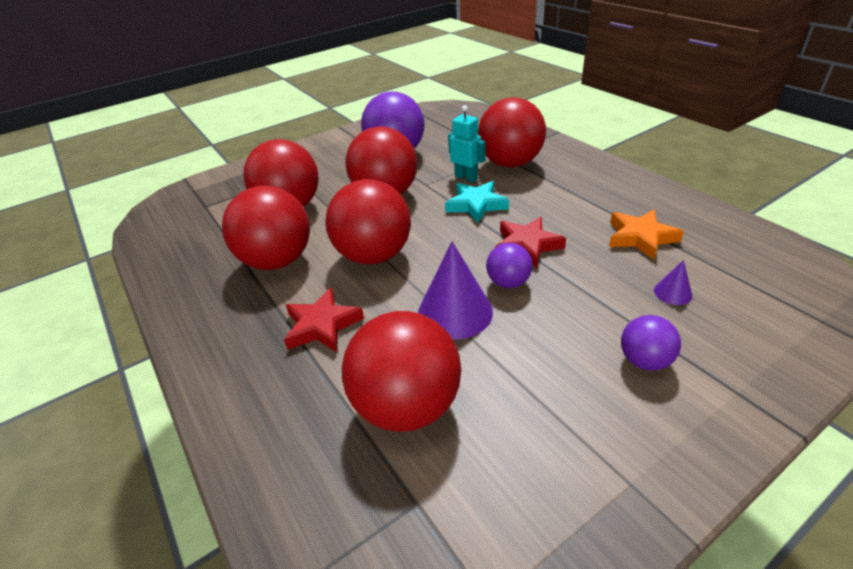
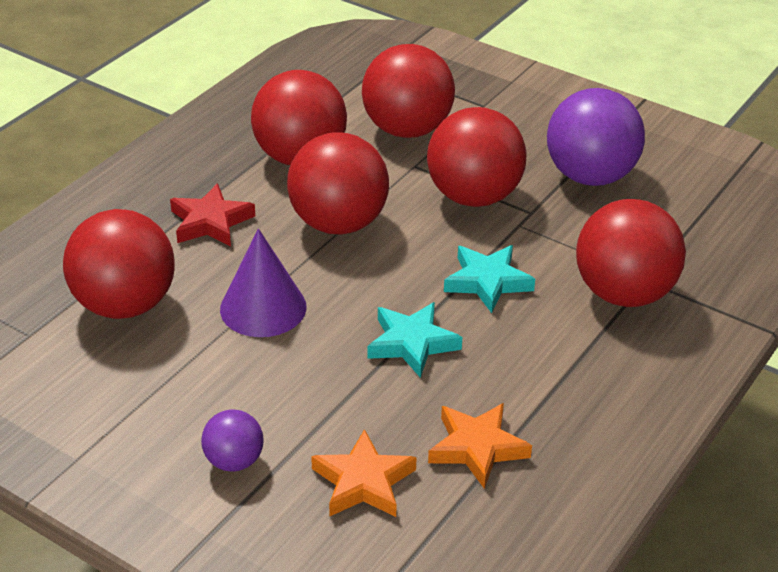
camera: 65 degrees right, 0 degrees up
(466, 177) = (557, 258): turquoise robot -> none
(508, 282) = (329, 339): purple ball -> none
(527, 245) = (412, 343): red star -> turquoise star
(672, 293) = (363, 482): purple cone -> orange star

